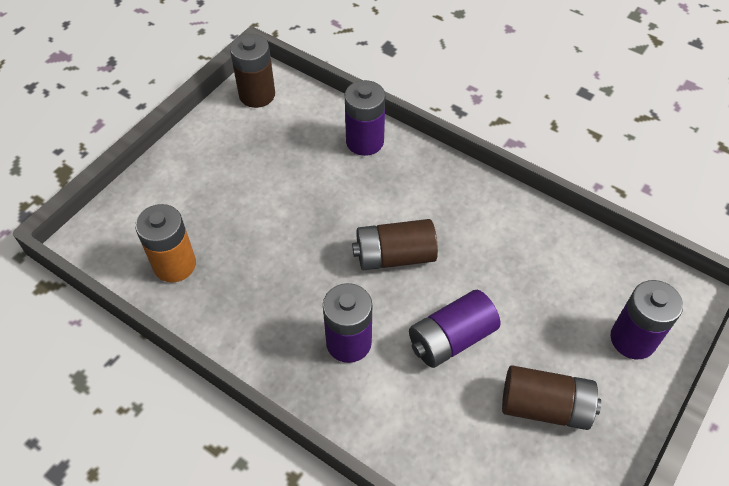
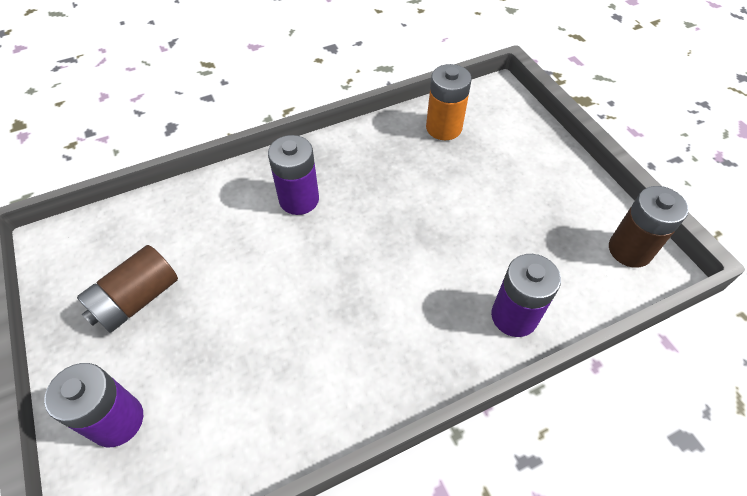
camera: 120 degrees right, 0 degrees up
(394, 256) = (354, 269): brown battery -> none
(451, 339) = (246, 267): purple battery -> none

